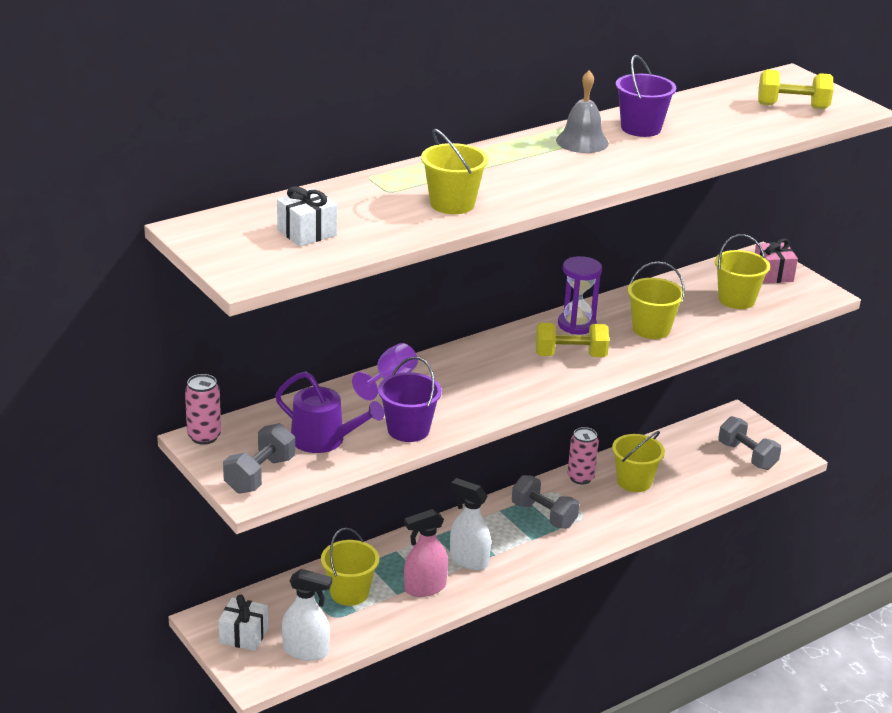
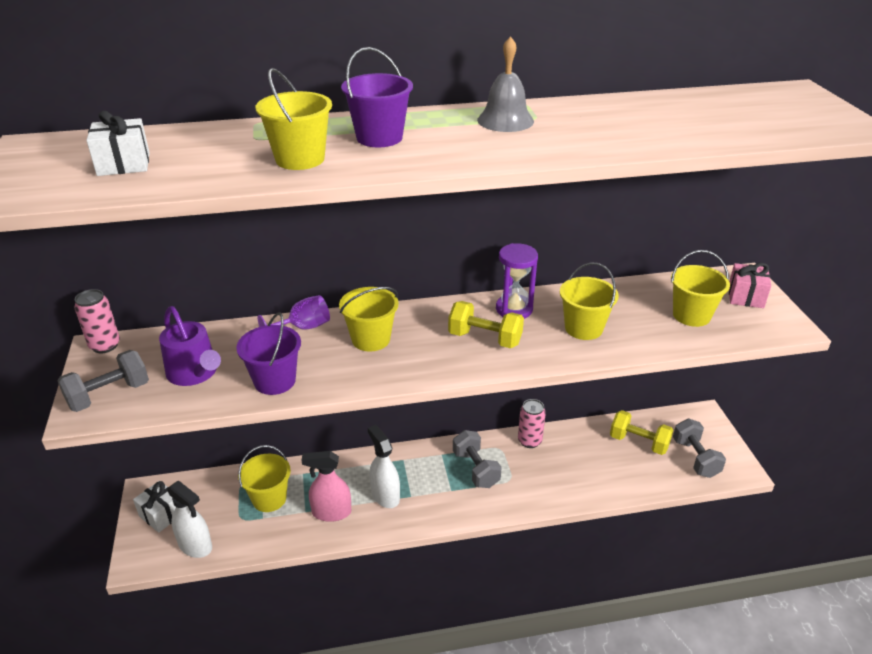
camera: 25 degrees right, 5 degrees up
(634, 481) = (575, 457): yellow bucket -> yellow bucket (371, 339)
(641, 128) = (582, 116): purple bucket -> purple bucket (379, 137)
(792, 106) = (777, 117): yellow dumbbell -> yellow dumbbell (638, 442)

